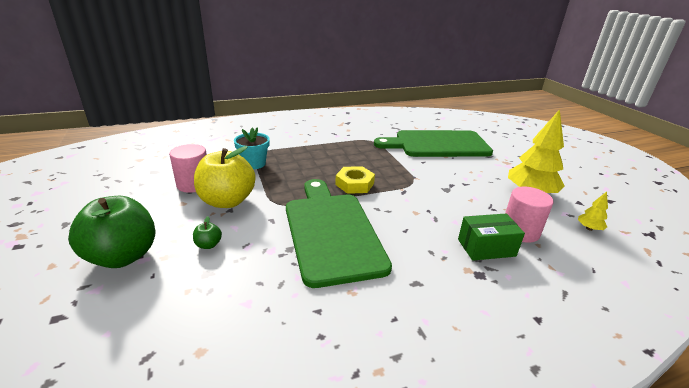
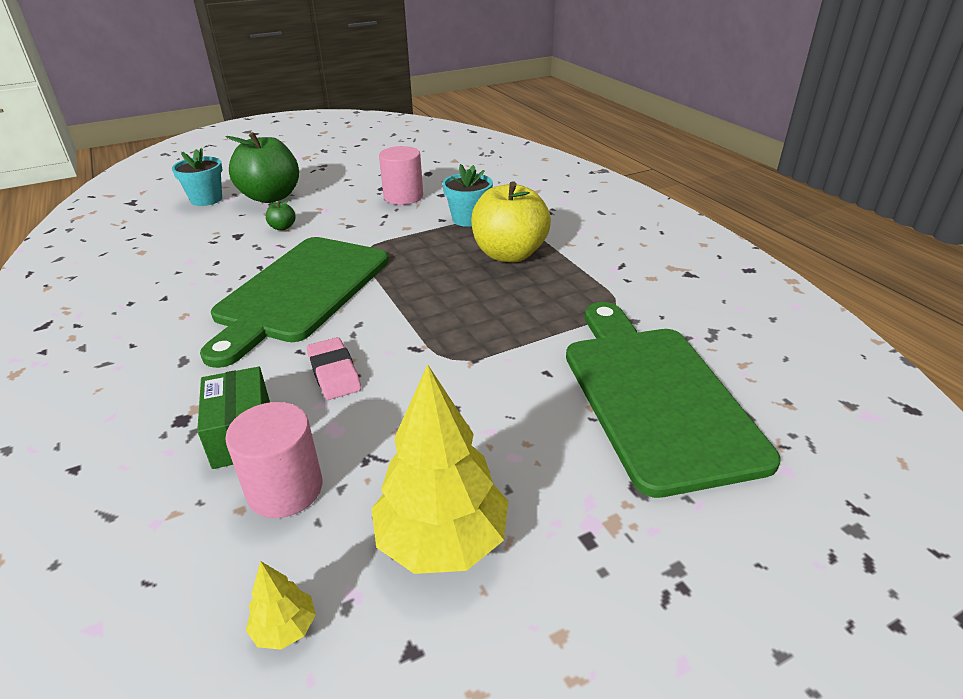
camera: 85 degrees right, 5 degrees up
(77, 310) = (206, 199): none -> turquoise flower pot
(227, 201) = (368, 220): yellow apple -> yellow apple (509, 254)
(331, 232) = (300, 292): green cutting board -> green cutting board turned 135 degrees clockwise
(354, 184) = (429, 300): yellow nut -> none
(427, 217) = (334, 373): none -> pink eraser

